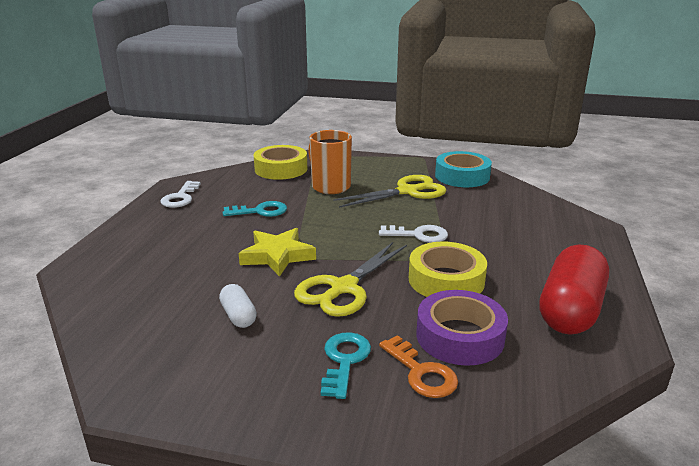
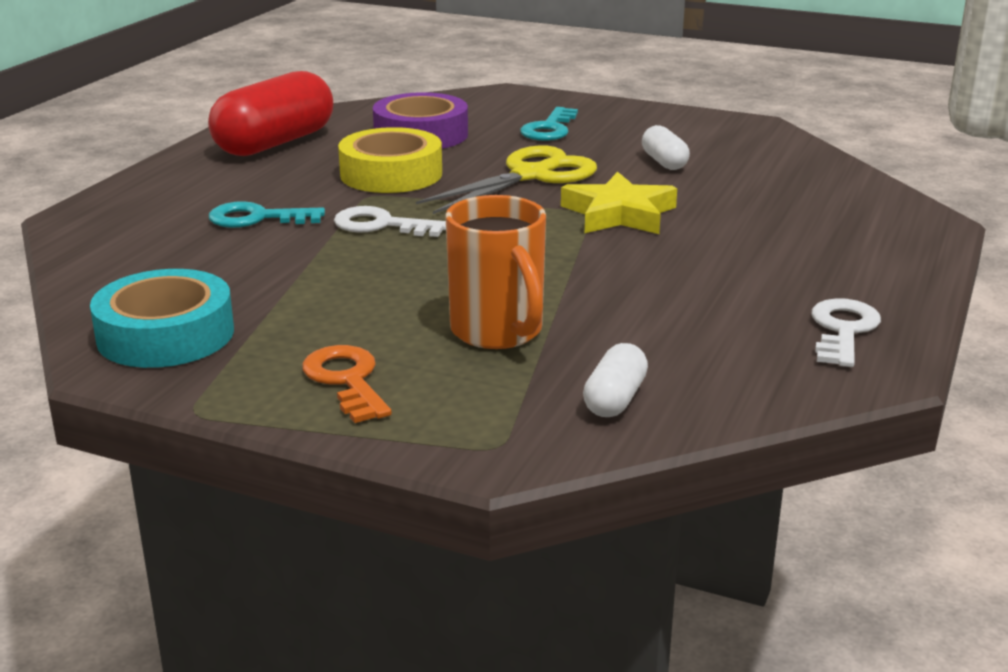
camera: 170 degrees left, 0 degrees up
(260, 211) = (656, 285): turquoise key -> turquoise key (257, 218)
(281, 169) = (615, 399): yellow tape -> white capsule
(407, 191) = (331, 305): yellow scissors -> none
(421, 373) = (478, 119): orange key -> orange key (346, 380)

